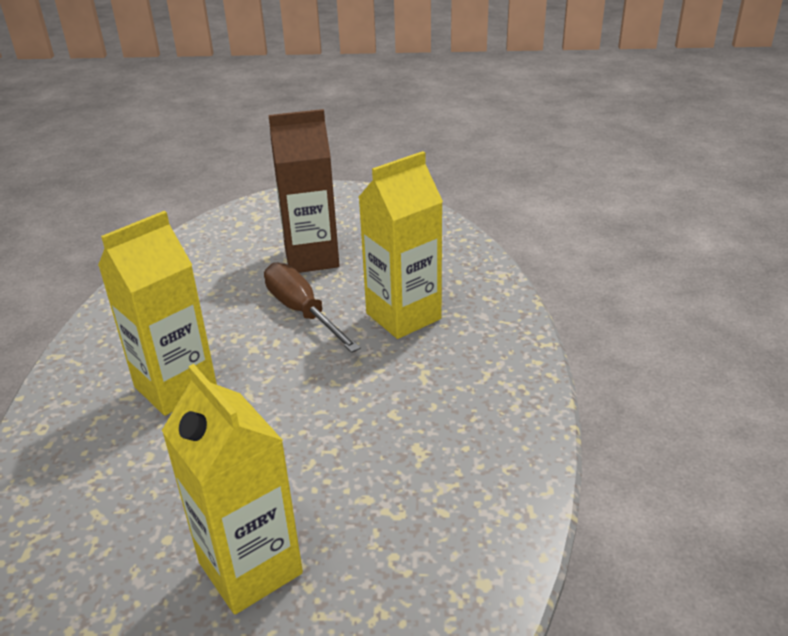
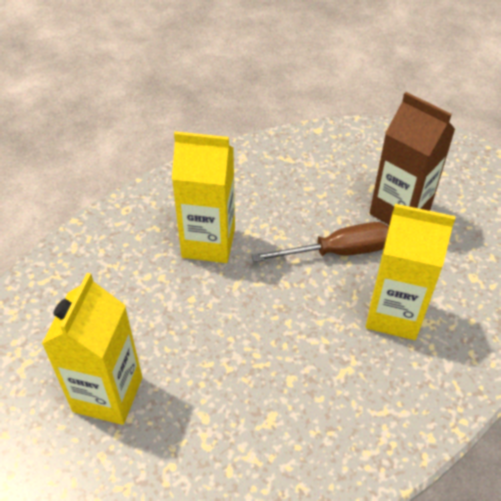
camera: 50 degrees right, 15 degrees up
(302, 312) = (338, 252): brown screwdriver -> brown screwdriver turned 60 degrees clockwise

